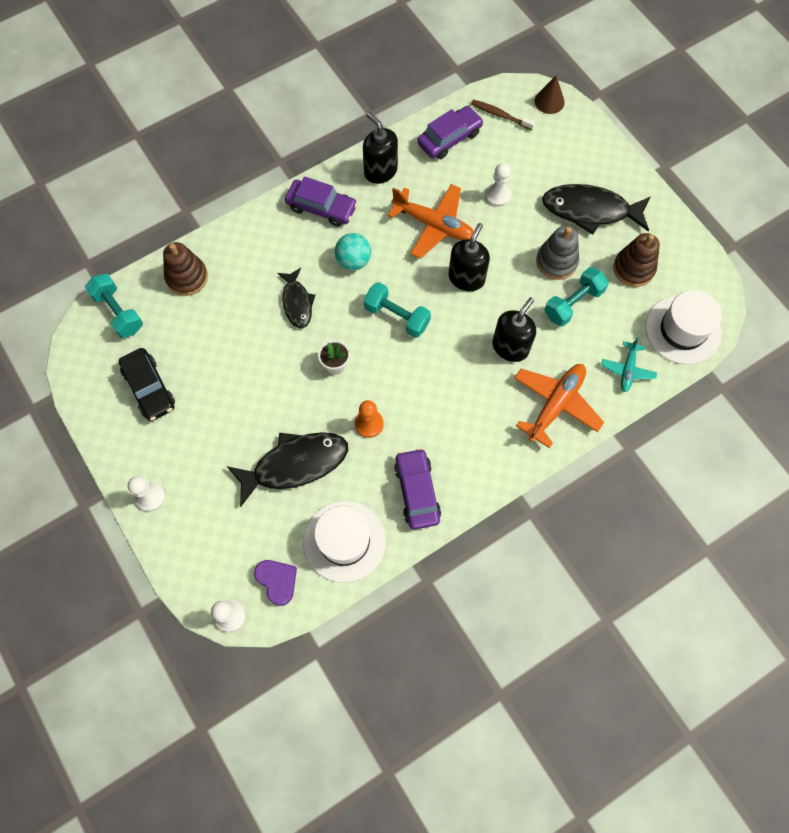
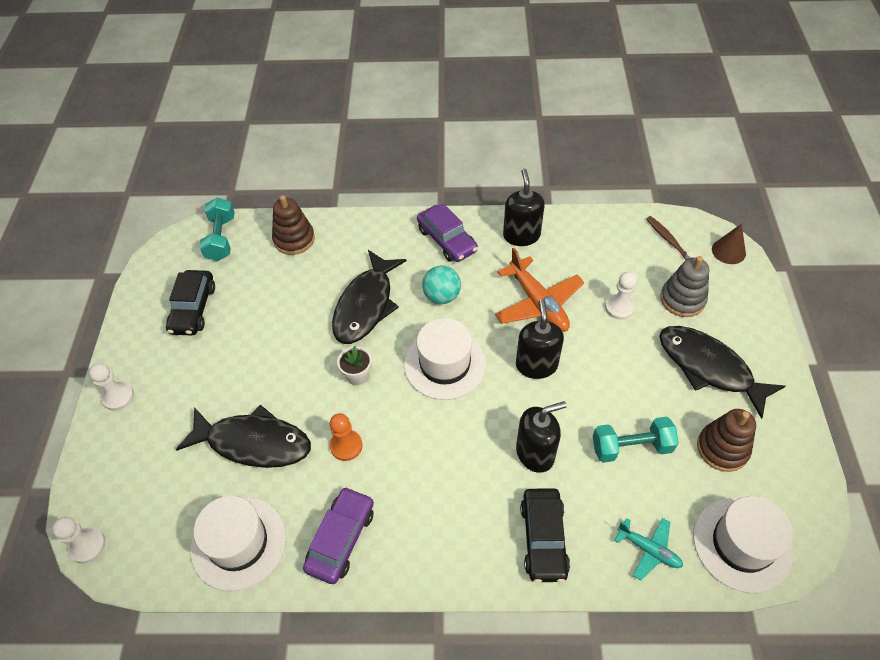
camera: 35 degrees right, 15 degrees down
(277, 581) = (152, 541): purple heart -> none
(297, 303) = (366, 305): black fish -> black fish, size x1.68
(397, 316) = (445, 364): turquoise dumbbell -> white hat
(449, 138) = (605, 238): purple car -> none
(466, 278) = (536, 365): black soap dispenser -> black soap dispenser turned 60 degrees counterclockwise
(555, 405) = (543, 539): orange plane -> black car
(556, 261) = (640, 397): grey stacking toy -> grey stacking toy (682, 299)
(627, 370) = (649, 550): turquoise plane -> turquoise plane turned 105 degrees counterclockwise

